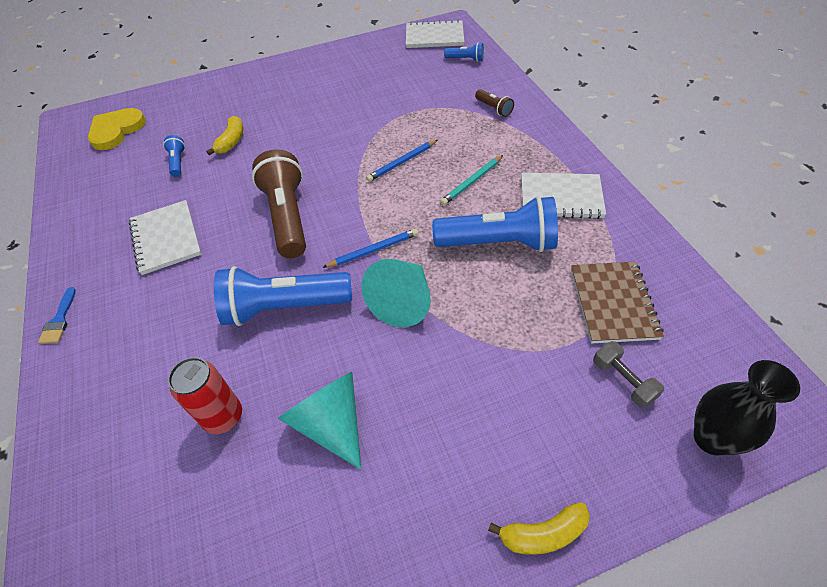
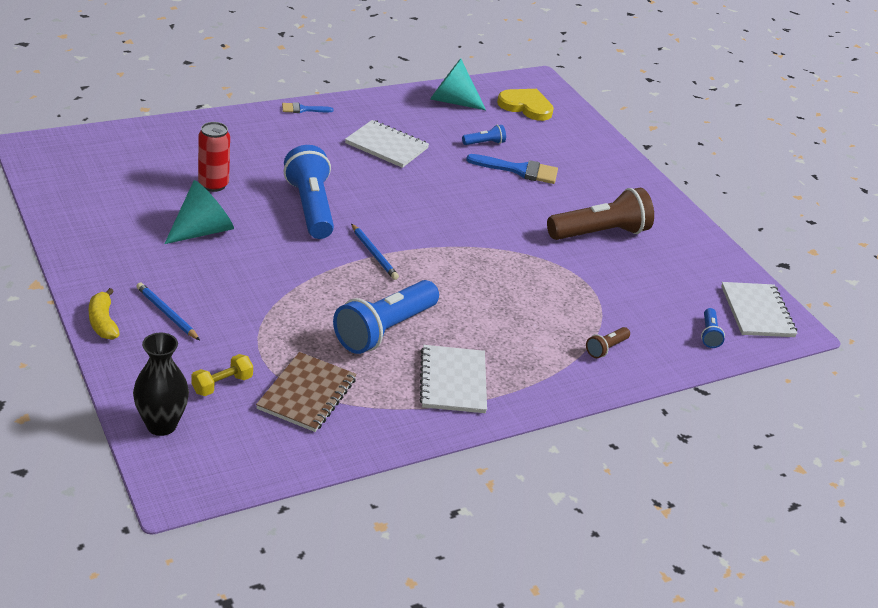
camera: 75 degrees right, 15 degrees down
(166, 238) = (386, 146): white notebook -> white notebook turned 60 degrees clockwise
(231, 141) = (519, 170): yellow banana -> blue brush
(287, 216) = (415, 206): brown flashlight -> brown flashlight (599, 233)
(402, 162) = (499, 275): blue pencil -> blue pencil (167, 313)
(403, 302) = (313, 268): turquoise cone -> turquoise cone (452, 101)
(472, 182) = (472, 320): turquoise pencil -> none
(499, 243) = (384, 330): blue flashlight -> blue flashlight turned 45 degrees clockwise
(613, 303) = (307, 394): brown notebook -> brown notebook turned 60 degrees counterclockwise
(623, 380) = (222, 384): grey dumbbell -> yellow dumbbell

